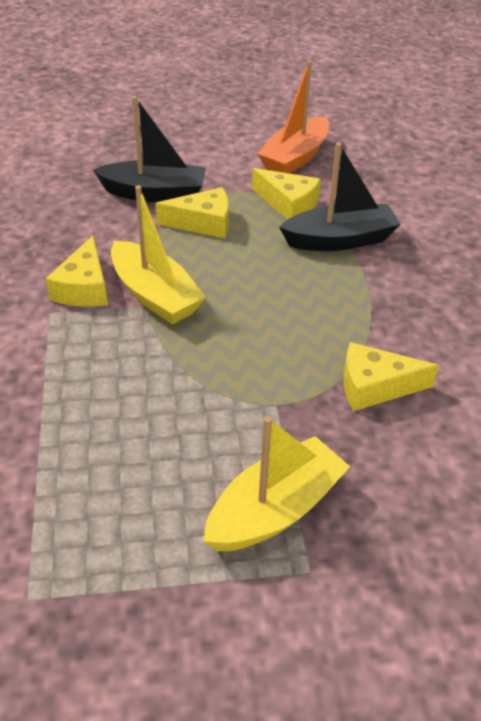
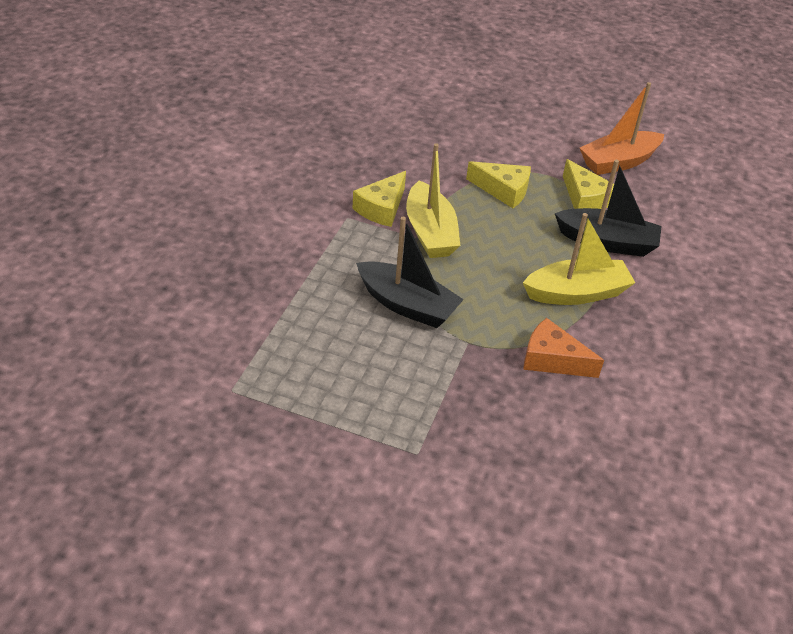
camera: 25 degrees right, 0 degrees up
(154, 193) = (480, 154): black boat -> black boat (407, 305)
(275, 510) = (420, 408): yellow boat -> yellow boat (576, 293)
(375, 386) = (552, 359): yellow cheese -> orange cheese

